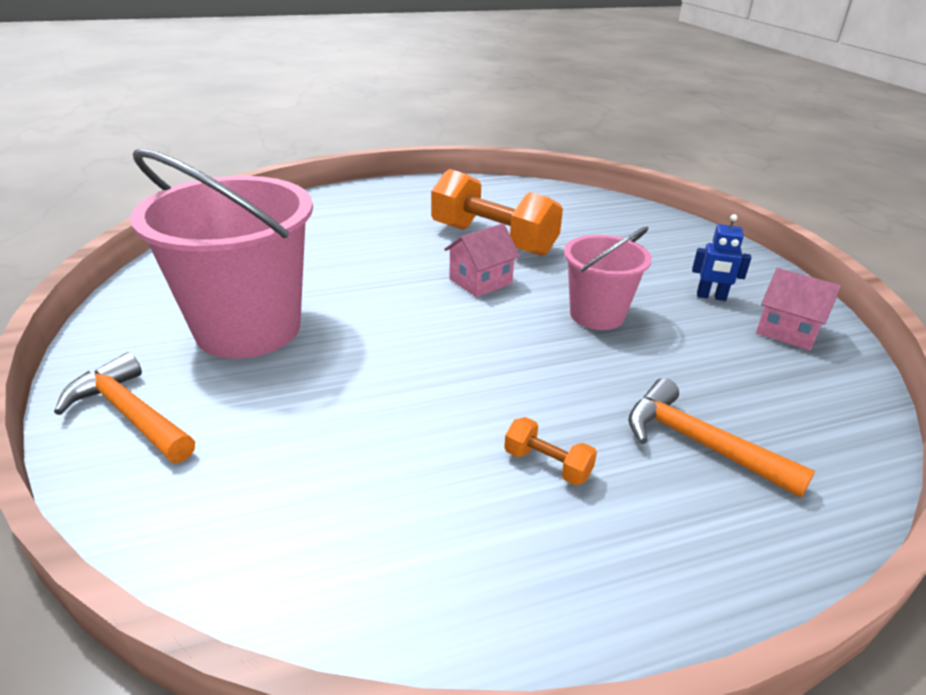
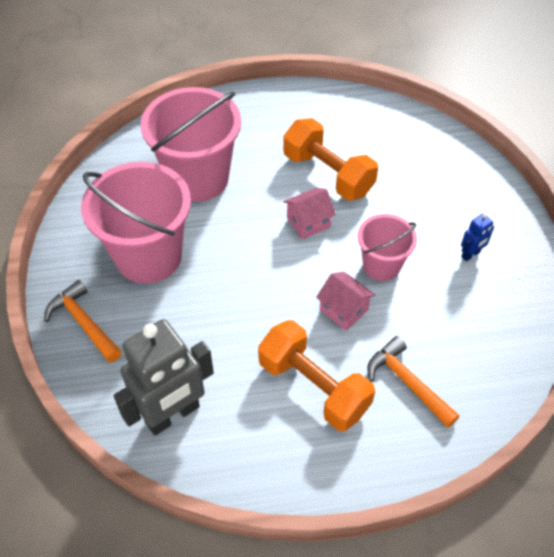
camera: 10 degrees right, 20 degrees up
(294, 535) = (173, 415): none -> grey robot
(319, 252) = (198, 178): none -> pink bucket
(547, 464) = (313, 387): orange dumbbell -> orange dumbbell, size x2.38
(711, 297) = (470, 254): blue robot -> blue robot turned 60 degrees counterclockwise
(787, 331) = (510, 294): pink house -> pink house (343, 309)

